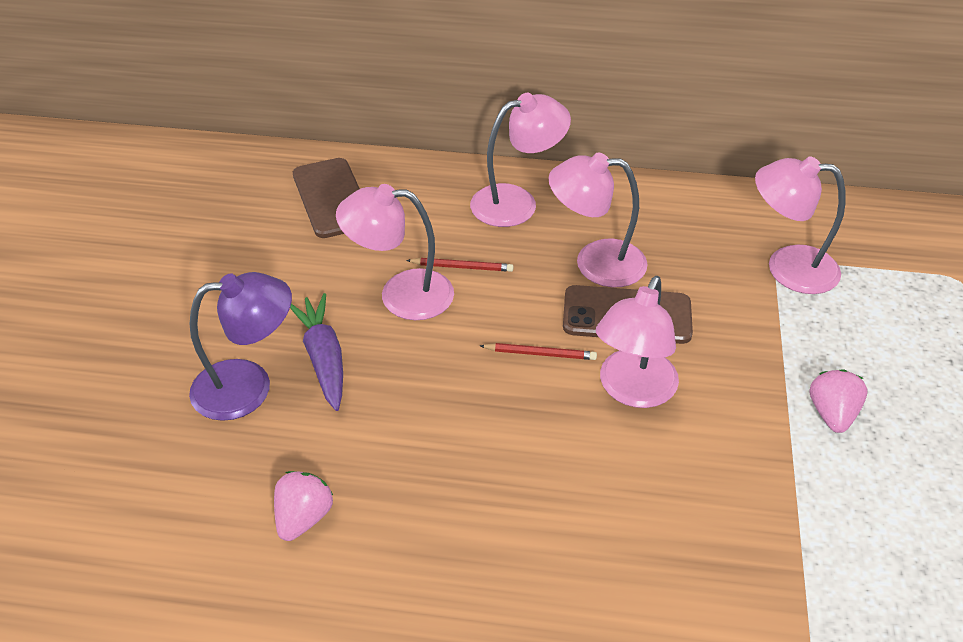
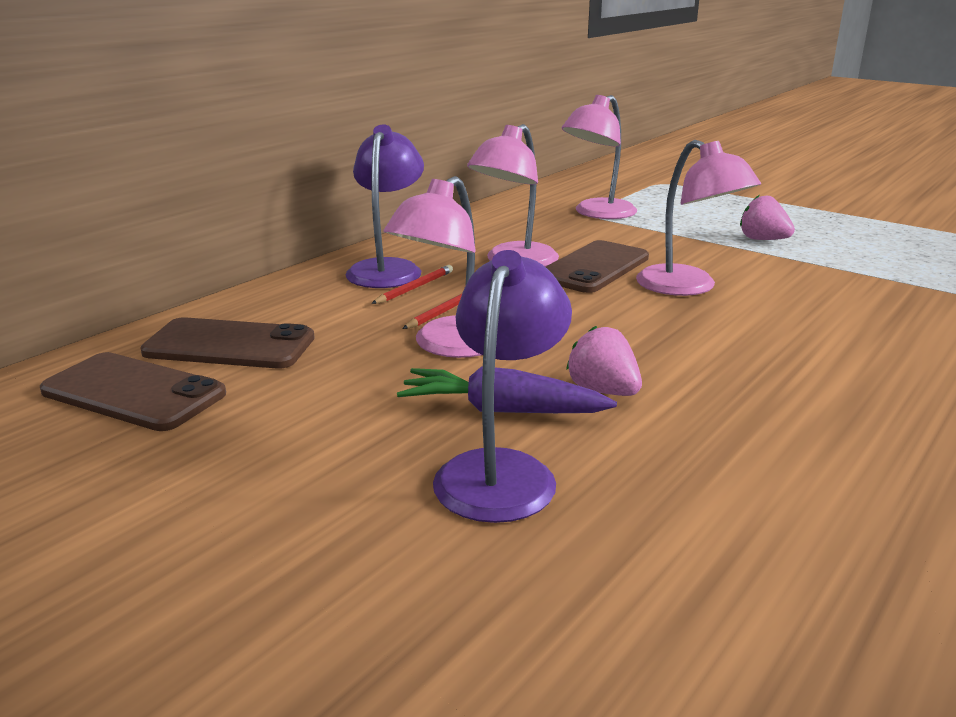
camera: 60 degrees left, 20 degrees down
(249, 197) = (133, 392): none -> brown phone
(304, 518) = (762, 481): pink strawberry -> pink strawberry (603, 391)
(517, 202) = (387, 269): pink lamp -> purple lamp
(540, 354) = (608, 308): red pencil -> red pencil (414, 288)

